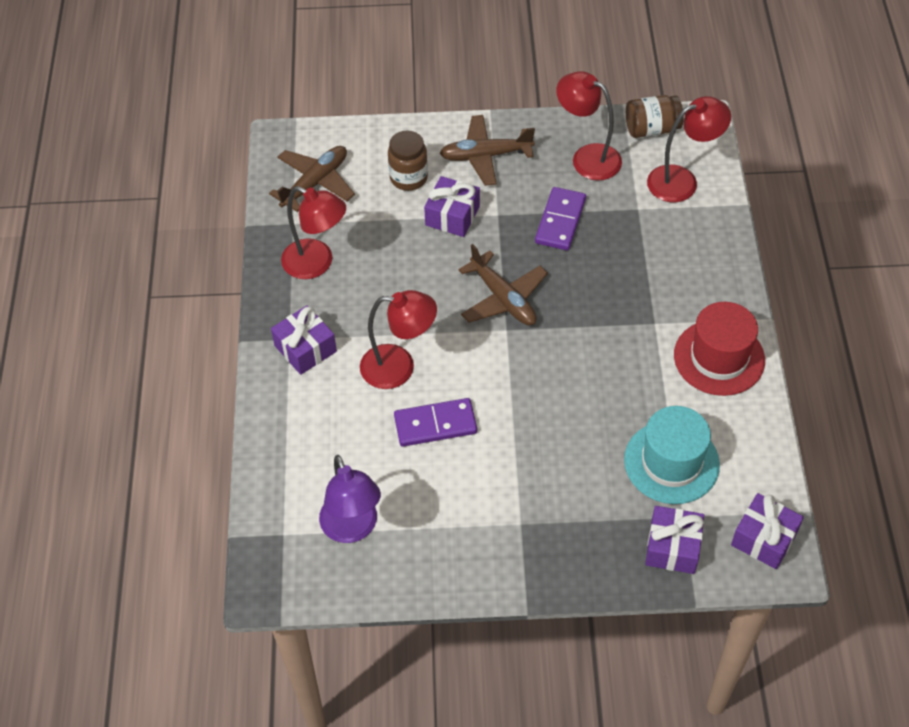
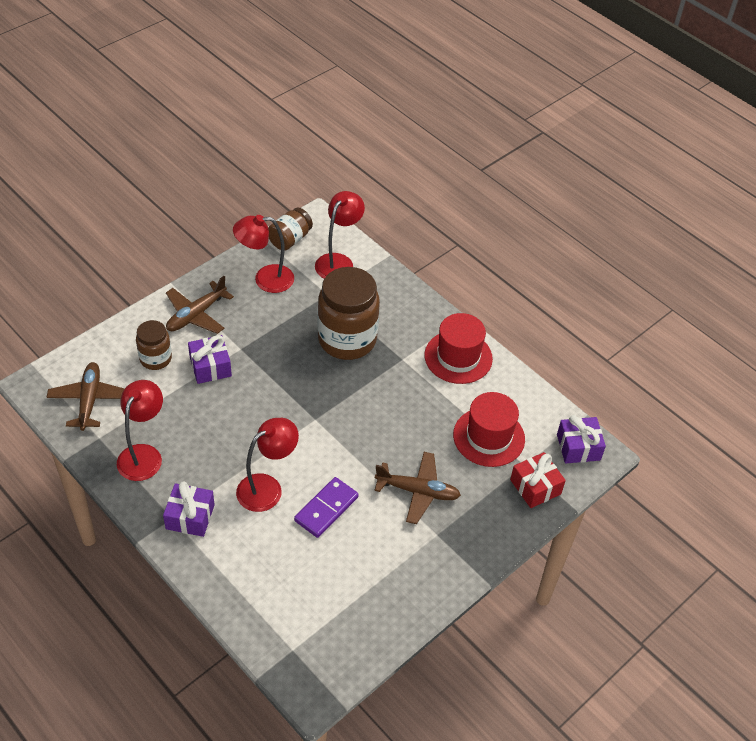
camera: 45 degrees left, 5 degrees down
(317, 263) = (143, 454): red lamp -> red lamp turned 60 degrees counterclockwise
(353, 528) = (335, 612): purple lamp -> none
(503, 299) = (295, 400): brown plane -> brown plane (418, 491)
(560, 221) = (286, 329): purple domino -> none
(614, 268) = (347, 339): none -> brown jar
(671, 462) = (489, 437): turquoise hat -> red hat
(672, 547) = (535, 487): purple gift -> red gift

